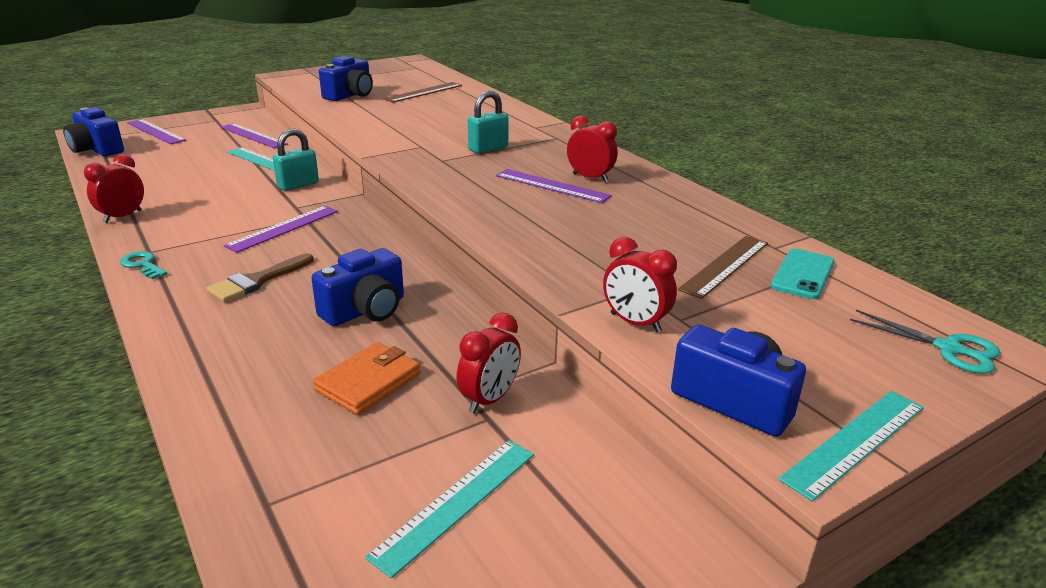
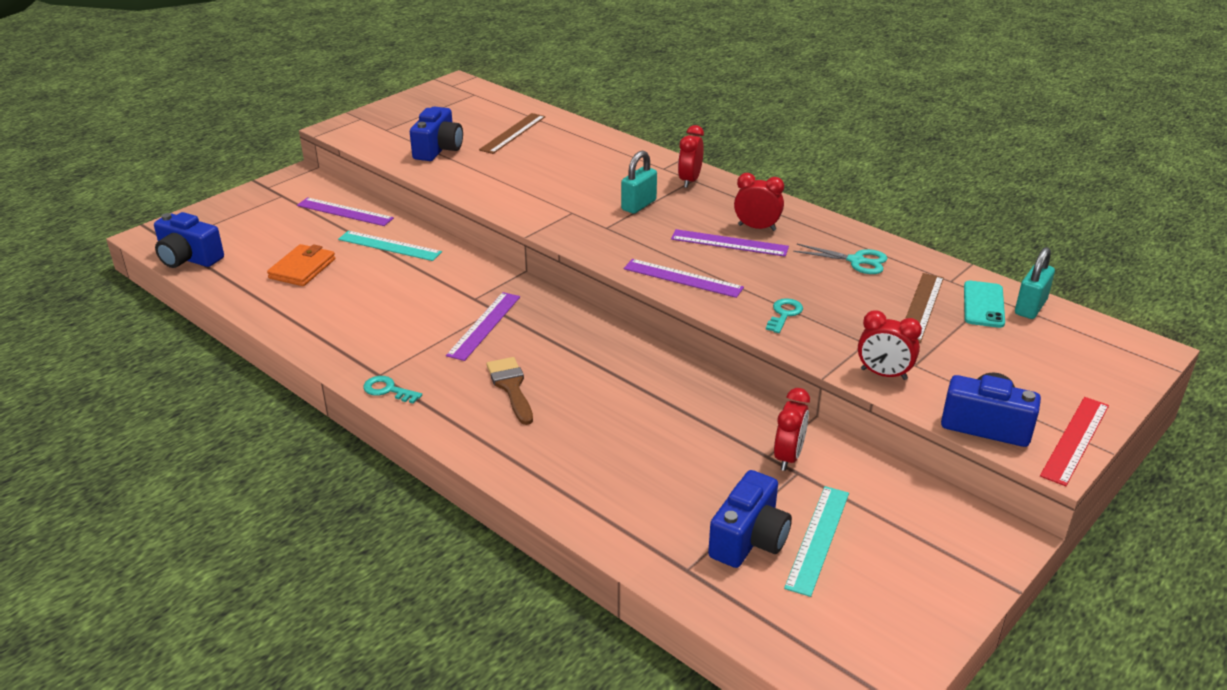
camera: 15 degrees left, 5 degrees up
(122, 216) = (310, 340): red clock -> red clock (689, 181)
(155, 131) = (229, 223): purple ruler -> purple ruler (683, 278)
(257, 281) = (511, 387): brown brush -> brown brush turned 135 degrees clockwise
(298, 185) = (452, 271): turquoise padlock -> turquoise padlock (1030, 307)
(365, 310) = (631, 398): blue camera -> blue camera (749, 539)
(368, 382) = (685, 462): orange wallet -> orange wallet (302, 269)
(561, 250) = (784, 314): none -> turquoise key
(854, 442) = (1075, 440): turquoise ruler -> red ruler
(948, 349) = (1109, 354): turquoise scissors -> turquoise scissors (856, 261)

